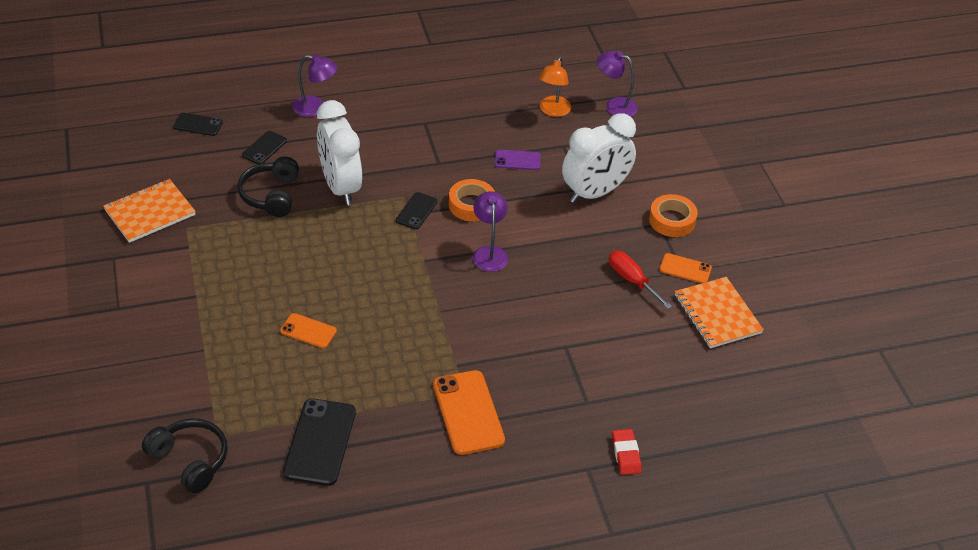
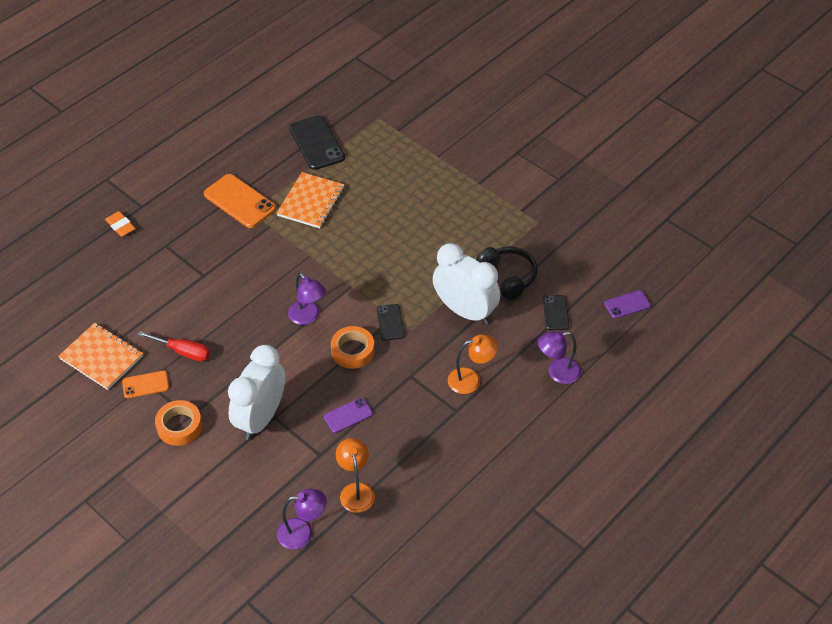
camera: 150 degrees right, 5 degrees up
(150, 212) = (574, 219): orange notebook -> orange notebook (311, 202)
(190, 460) = (381, 100): black headphones -> none
(198, 125) = (627, 304): black phone -> purple phone
(308, 331) = (384, 198): orange phone -> none
(390, 136) = (471, 379): none -> orange lamp
(626, 454) = (120, 226): red eraser -> orange eraser

